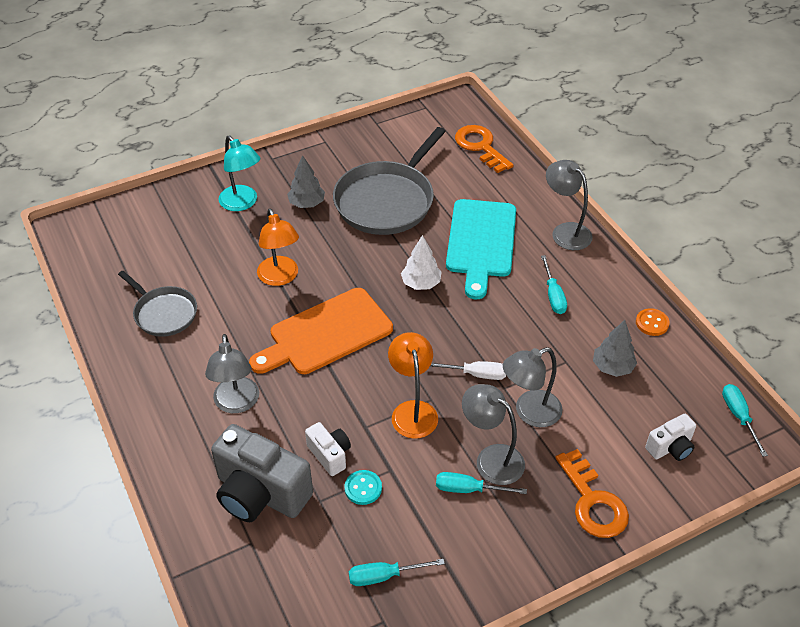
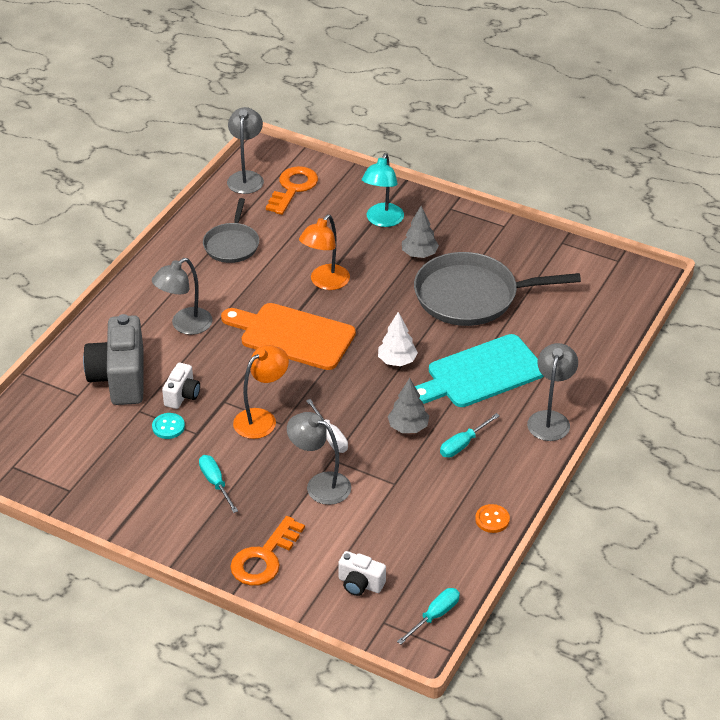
camera: 55 degrees right, 5 degrees down
(384, 576) = (105, 473): turquoise screwdriver -> none
(480, 146) = (603, 318): orange key -> orange key (293, 188)
(491, 458) = (255, 483): grey lamp -> grey lamp (246, 177)
(612, 367) = (415, 514): grey tree -> grey tree (408, 427)

